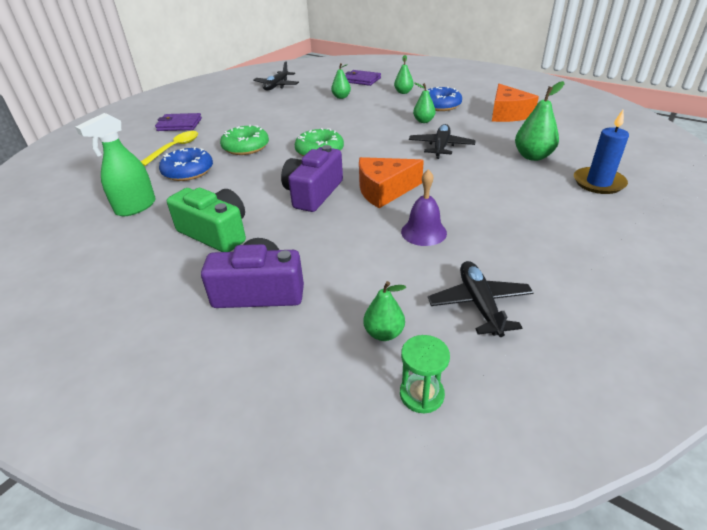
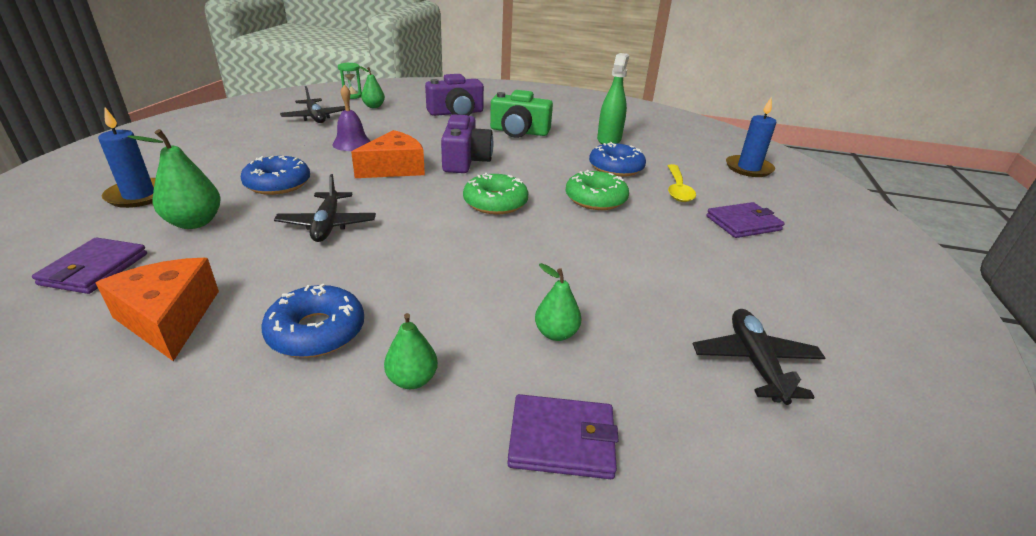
camera: 155 degrees right, 5 degrees down
(81, 160) = (748, 168): none -> blue candle
(423, 121) = (354, 276): green pear -> none
(488, 183) = (278, 184): none -> blue donut
(567, 135) = (94, 269): none -> purple wallet

